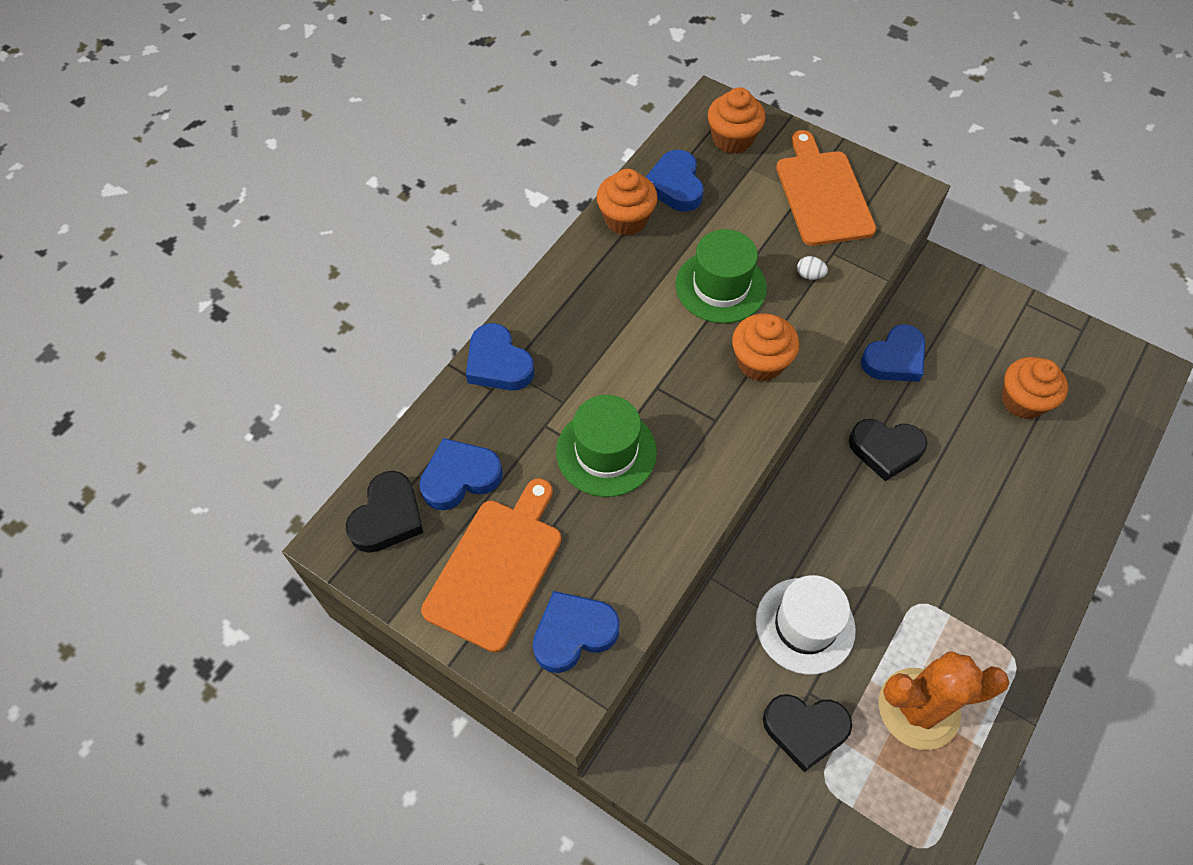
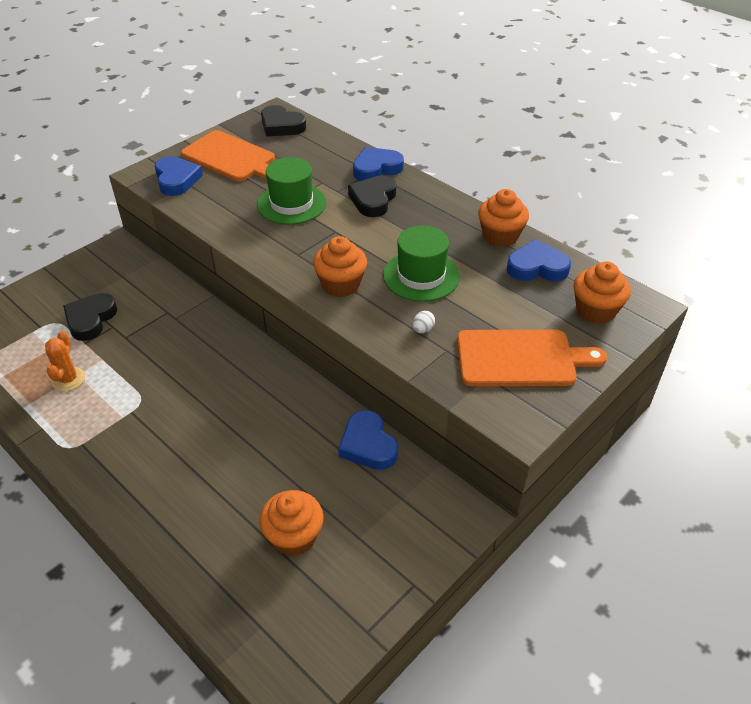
camera: 100 degrees right, 15 degrees down
(460, 477) = (297, 150): blue heart -> none
(805, 625) = (157, 334): white hat -> none
(885, 450) = (277, 414): black heart -> black heart (373, 200)
(918, 708) = (68, 379): orange cactus -> orange cactus, size x0.54

